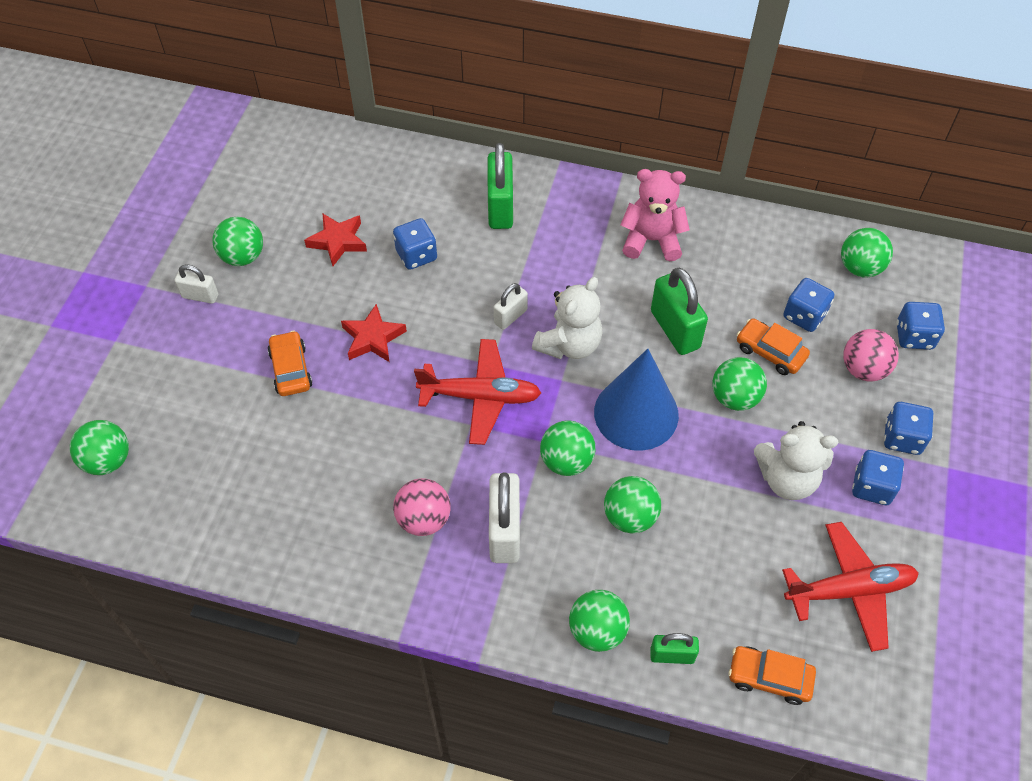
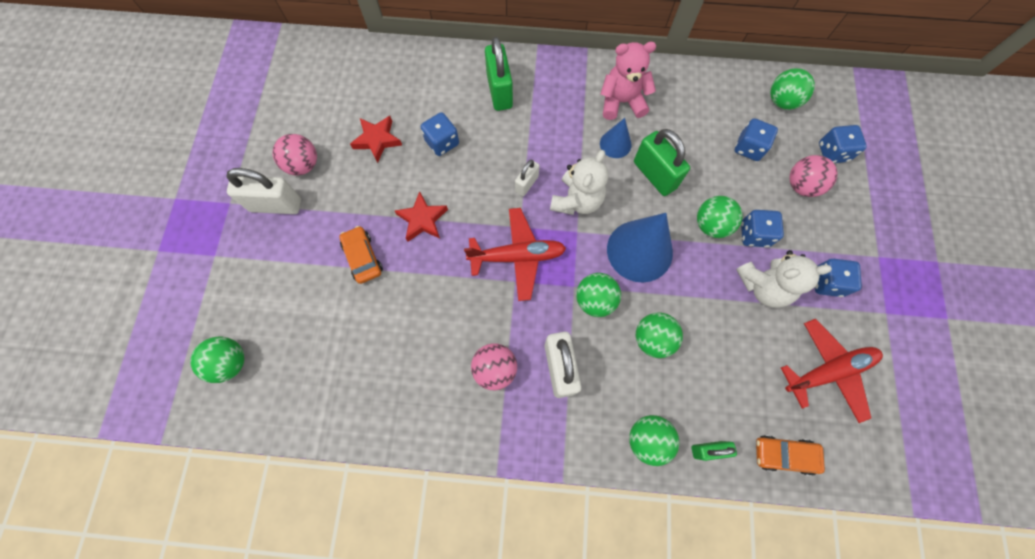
camera: 10 degrees left, 15 degrees up
(200, 296) = (276, 205): white padlock -> white padlock, size x1.75
(243, 257) = (303, 165): green ball -> pink ball
(633, 287) = (615, 144): none -> blue cone
(770, 352) = (730, 182): orange car -> none
(902, 438) = (841, 238): blue dice -> blue dice (754, 234)

